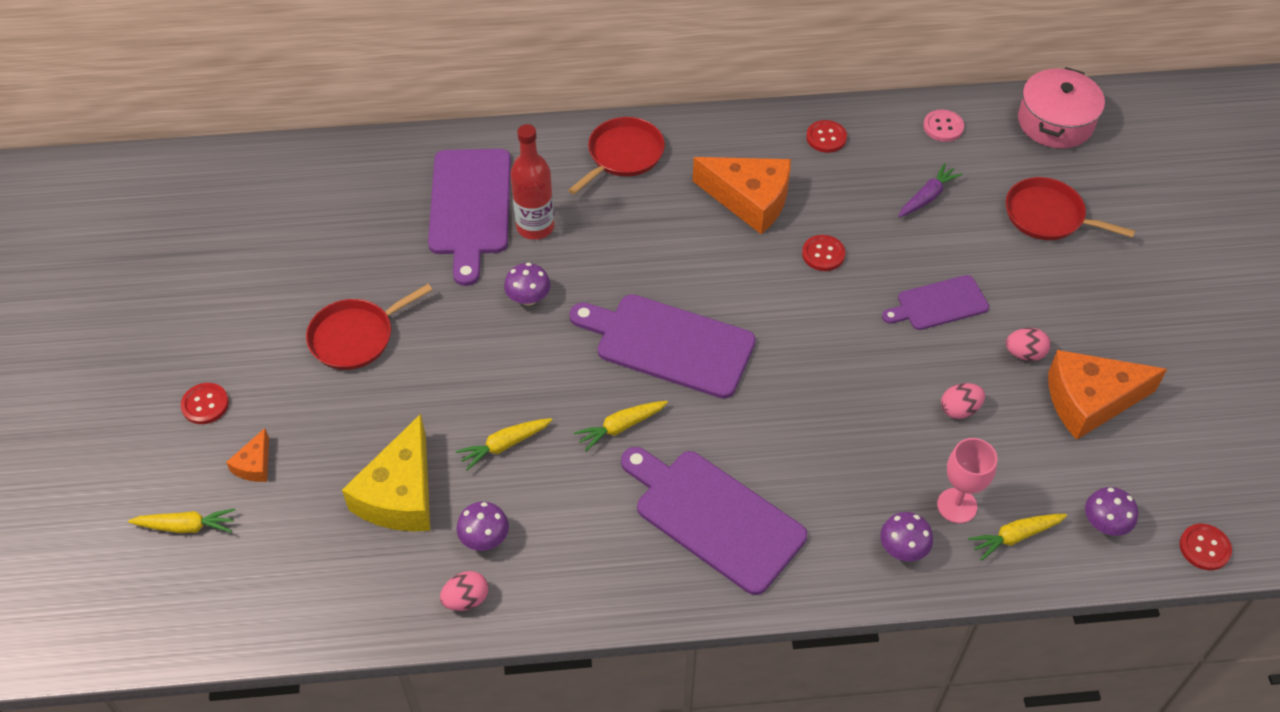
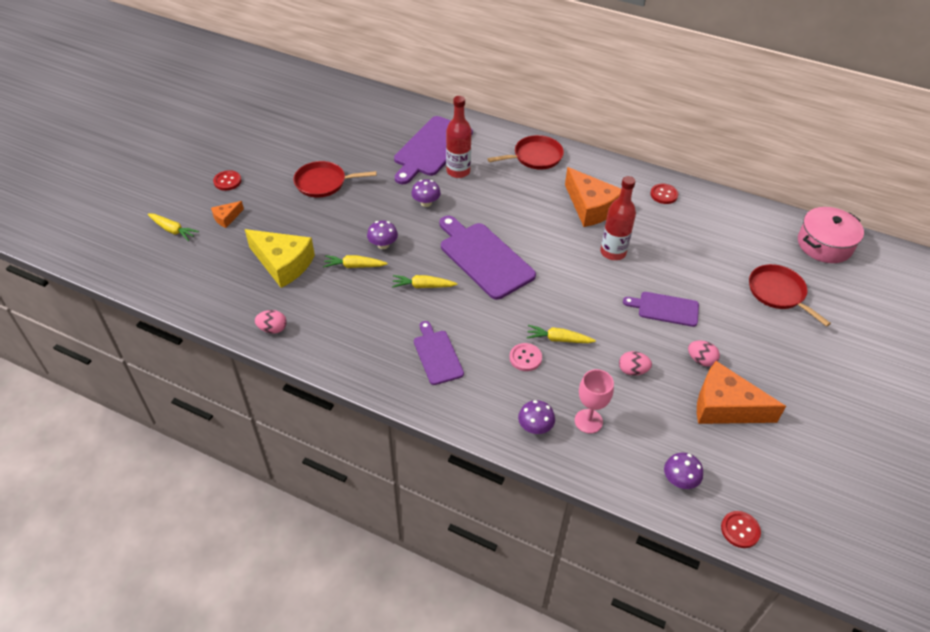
camera: 30 degrees right, 5 degrees down
(400, 494) = (283, 264): yellow cheese -> yellow cheese turned 105 degrees counterclockwise
(484, 538) = (306, 305): purple mushroom -> purple mushroom (383, 245)
(714, 517) = (437, 355): purple cutting board -> purple cutting board, size x0.58
(823, 254) = (613, 252): red button -> red bottle
(927, 197) = (704, 250): purple carrot -> none
(943, 127) = (744, 218): pink button -> pink button (525, 358)
(1015, 537) = (612, 457): yellow carrot -> yellow carrot (558, 339)

